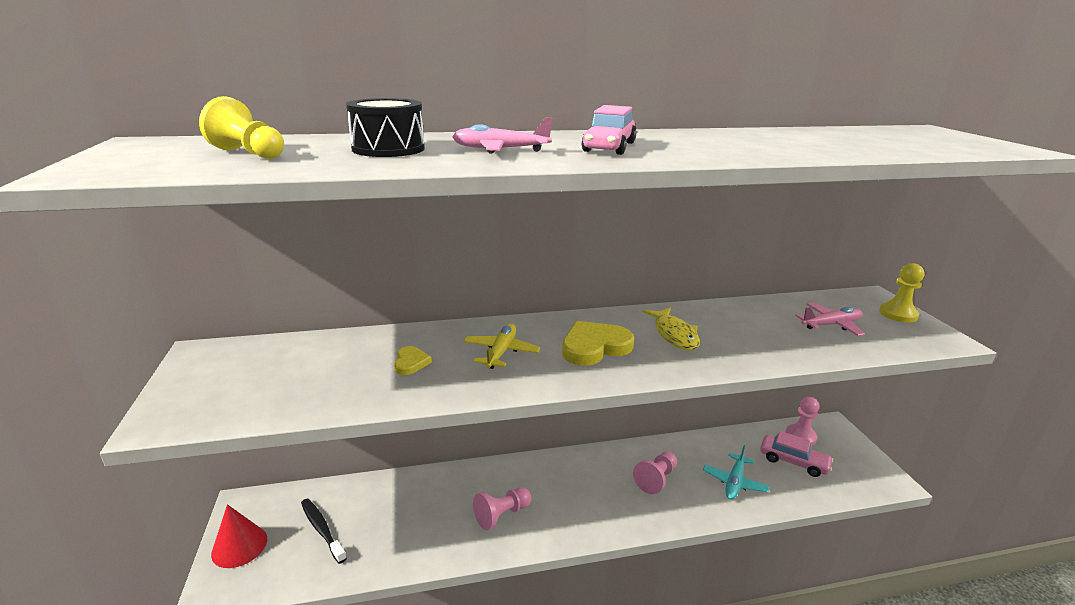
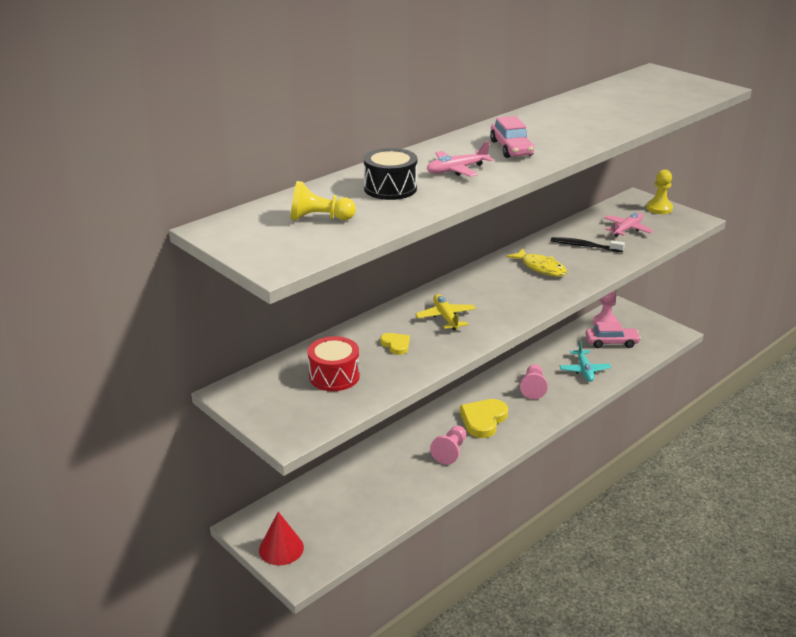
camera: 30 degrees left, 5 degrees up
(305, 372) = (334, 376): none -> red drum
(322, 529) = (330, 513): black toothbrush -> black toothbrush (584, 246)
(594, 347) = (500, 293): yellow heart -> yellow heart (483, 420)

